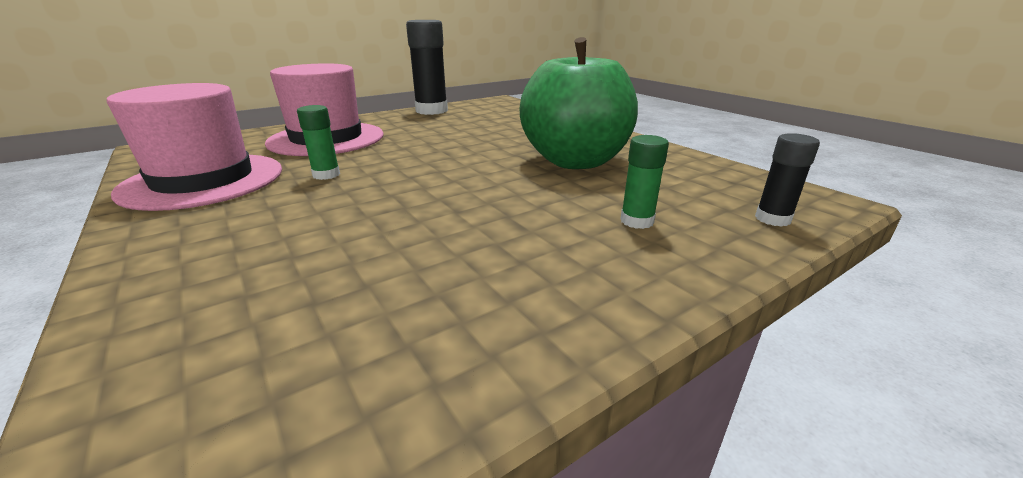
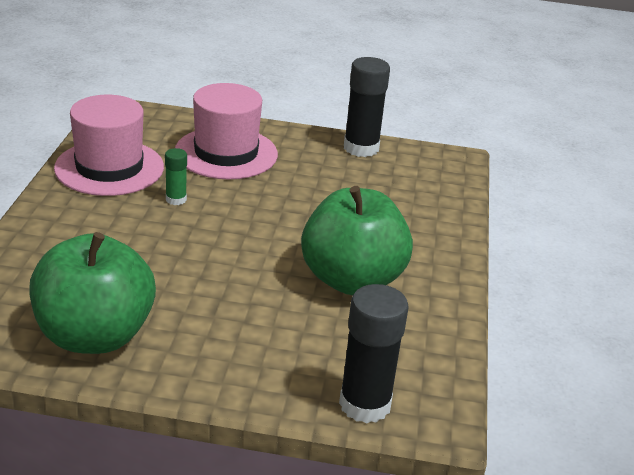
camera: 40 degrees right, 5 degrees up
(437, 325) = (95, 336): none -> green apple
(637, 221) = (280, 349): green glue stick -> none
(772, 219) = (365, 404): black glue stick -> black glue stick, size x1.92

